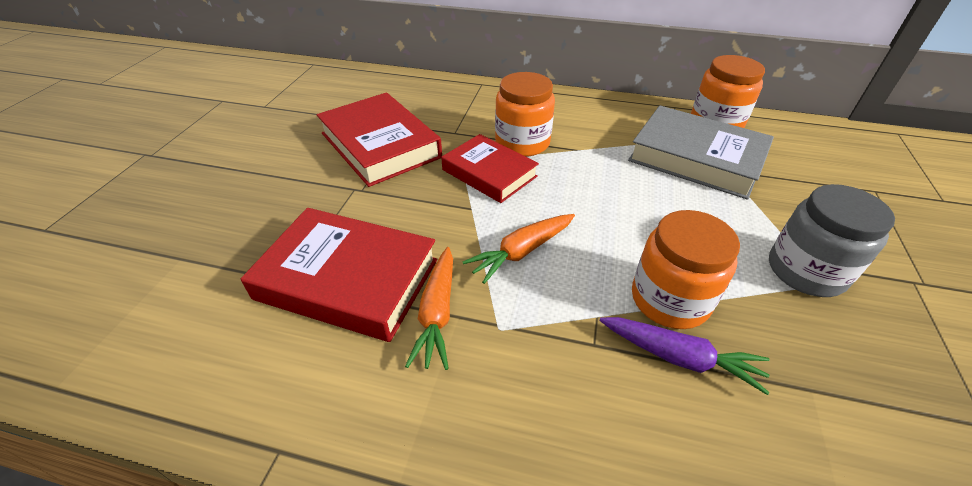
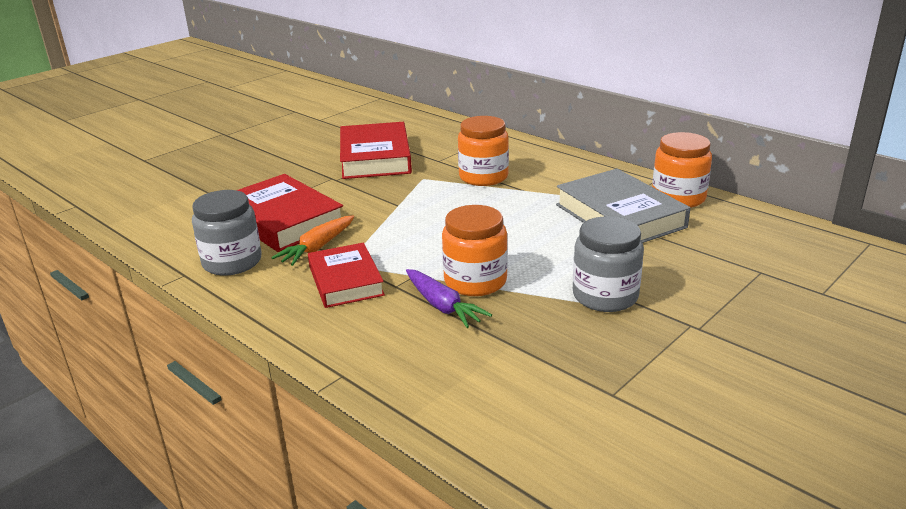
camera: 30 degrees right, 15 degrees down
(337, 389) = (232, 262): none -> grey jar
(489, 173) = (435, 189): red book -> red book (346, 281)
(522, 252) = (405, 234): orange carrot -> none

